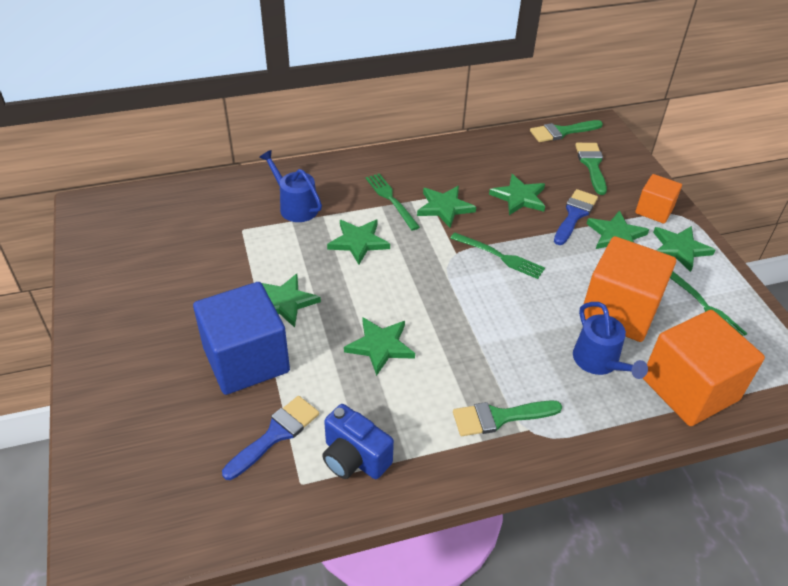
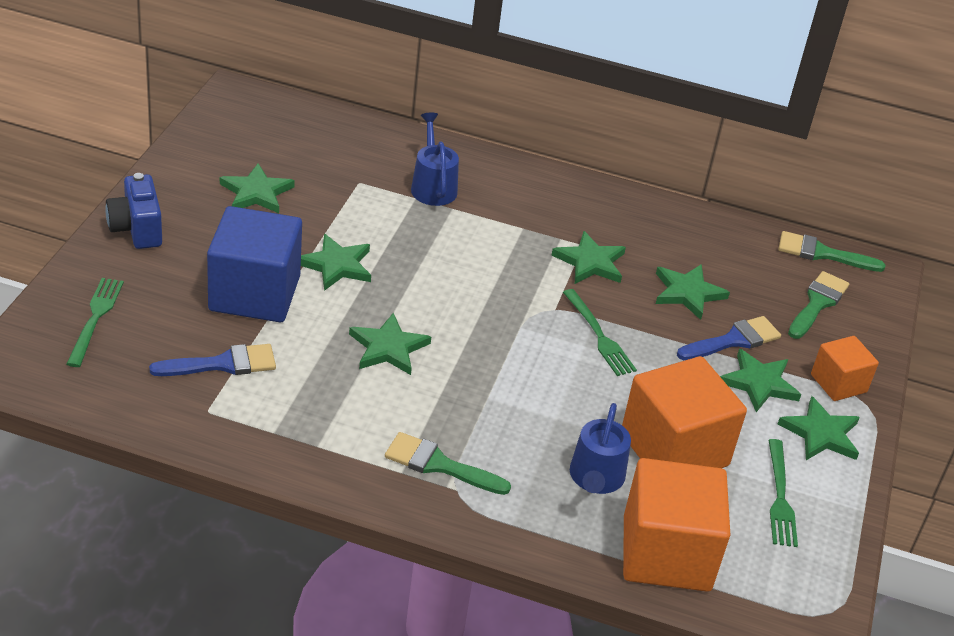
camera: 30 degrees right, 5 degrees down
(354, 458) = (271, 419): blue camera -> blue camera (137, 229)
(358, 242) = (463, 249): green star -> green star (256, 193)
(391, 199) = (540, 227): green fork -> green fork (95, 318)

